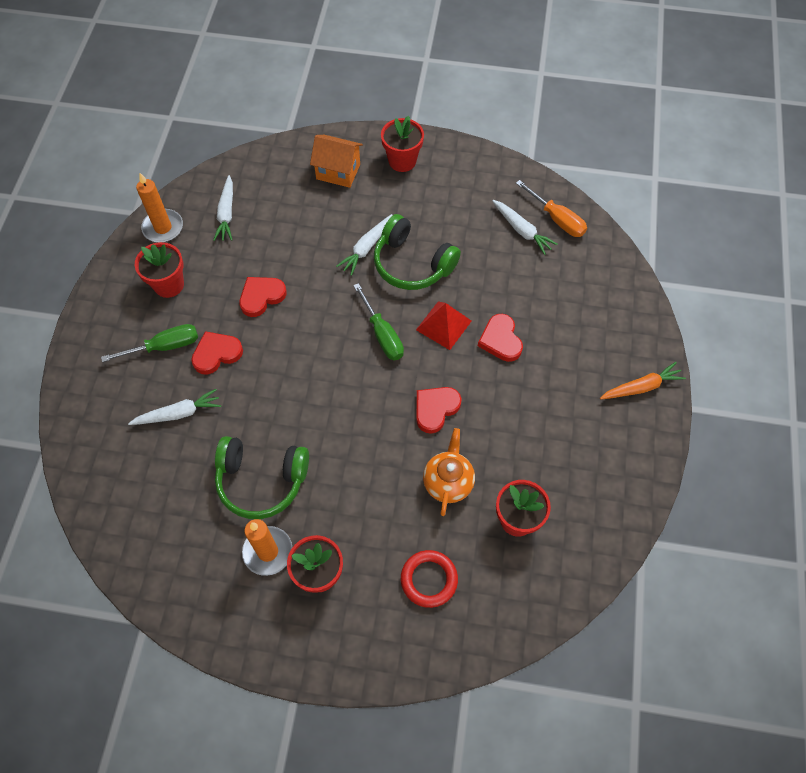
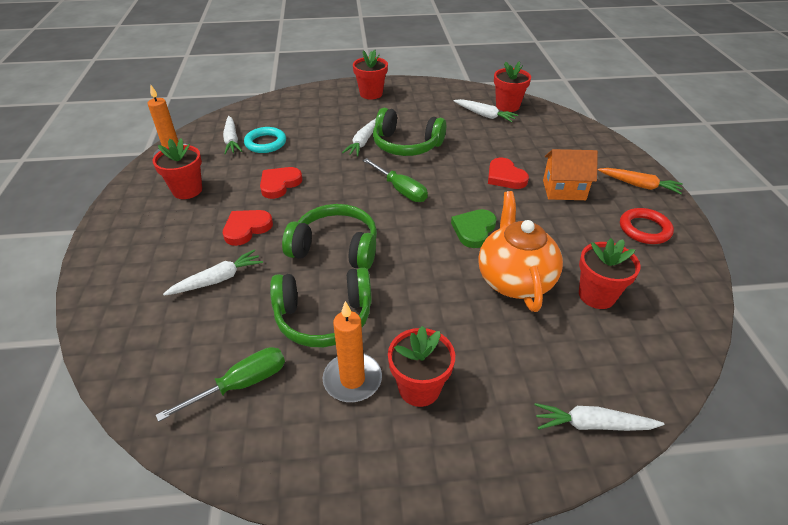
camera: 15 degrees left, 20 degrees down
(164, 346) = (191, 232): green screwdriver -> green screwdriver (241, 384)
(261, 226) = (265, 143): none -> turquoise ring
(294, 400) = (335, 248): none -> green headphones
(338, 171) = (321, 105): orange house -> orange house (564, 190)
(429, 579) = (540, 365): red ring -> red ring (644, 229)
(435, 409) = (474, 230): red heart -> green heart
(443, 325) = (451, 176): red pyramid -> none
(445, 645) = (592, 424): none -> white carrot
(448, 482) = (514, 280): orange teapot -> orange teapot, size x1.51
(557, 219) = (507, 106): orange screwdriver -> red flower pot
(641, 387) = (639, 185): orange carrot -> orange carrot turned 60 degrees clockwise

